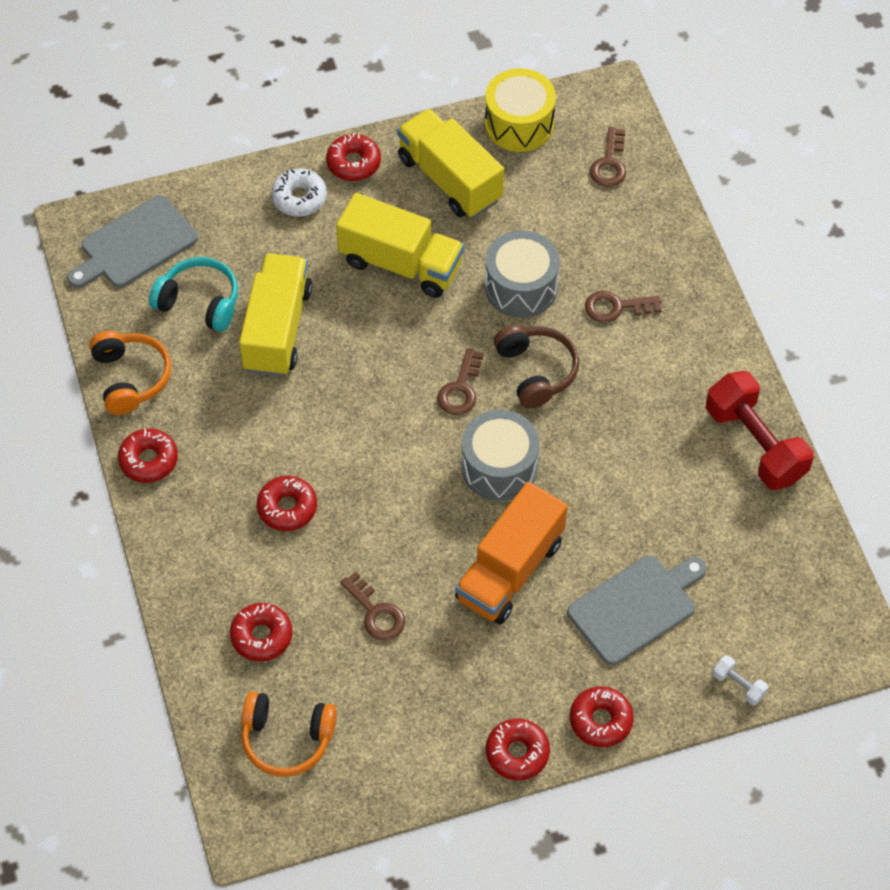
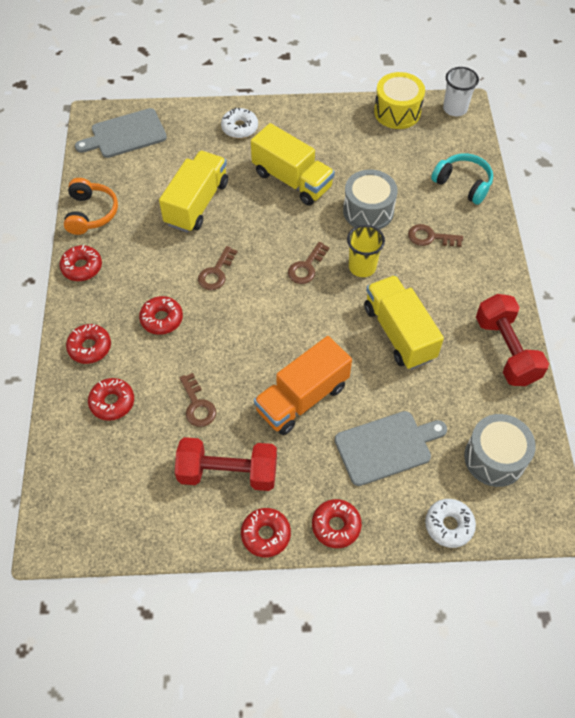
camera: 15 degrees right, 0 degrees up
(199, 302) = (153, 176): turquoise headphones -> turquoise headphones (463, 184)
(287, 739) = (103, 480): orange headphones -> none
(353, 163) = (281, 114): red donut -> red donut (90, 347)
(445, 689) = (228, 473): none -> red dumbbell
(449, 179) = (341, 136): yellow truck -> yellow truck (399, 333)
(499, 467) = (317, 325): grey drum -> grey drum (494, 458)
(536, 371) = (362, 267): brown headphones -> yellow cup
(600, 101) = (455, 109): none -> white cup
(609, 163) = (451, 147): brown key -> brown key (216, 273)
(738, 685) = (449, 525): white dumbbell -> white donut

